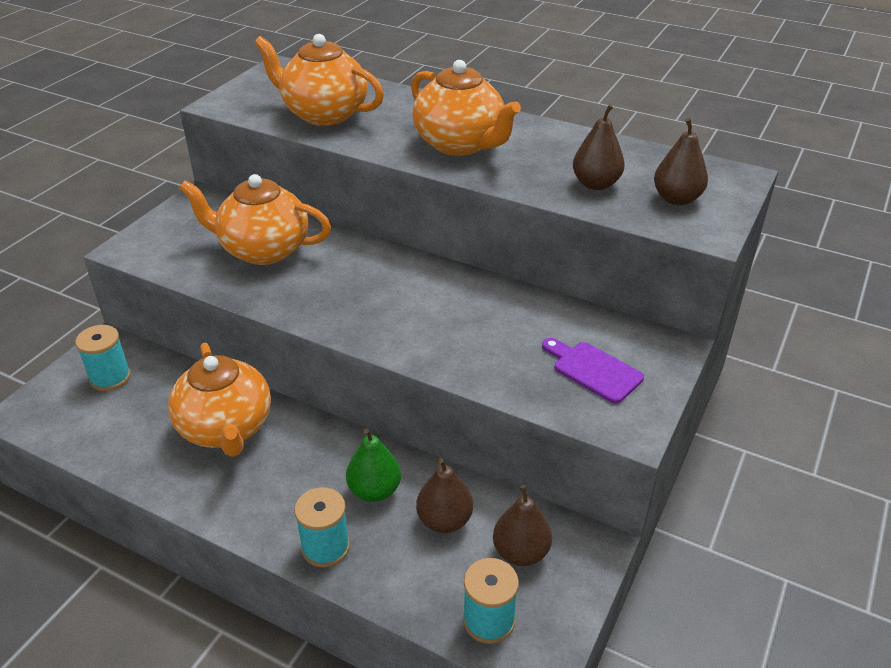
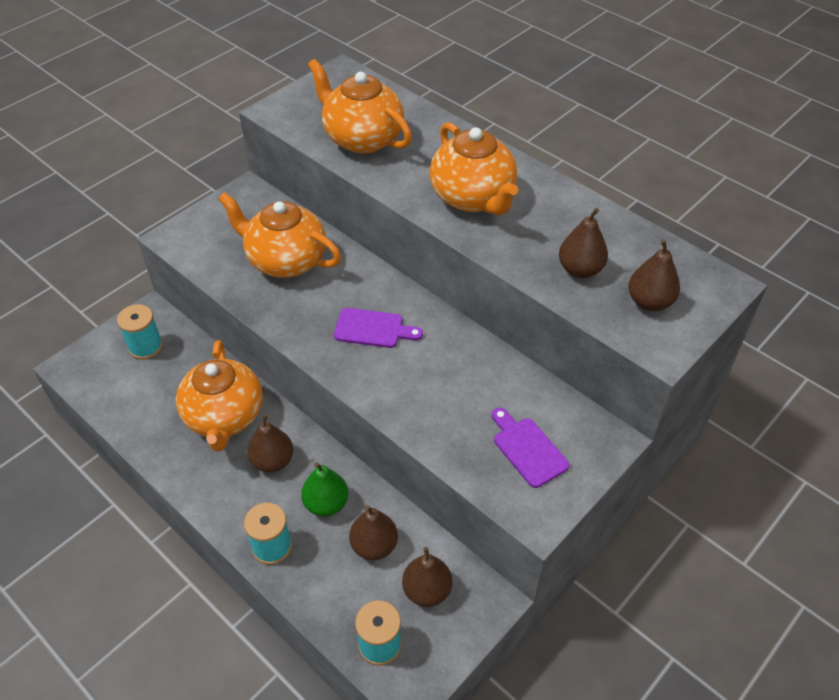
camera: 15 degrees right, 10 degrees up
(297, 461) = (273, 461): none -> brown pear
(383, 294) = (373, 329): none -> purple cutting board

